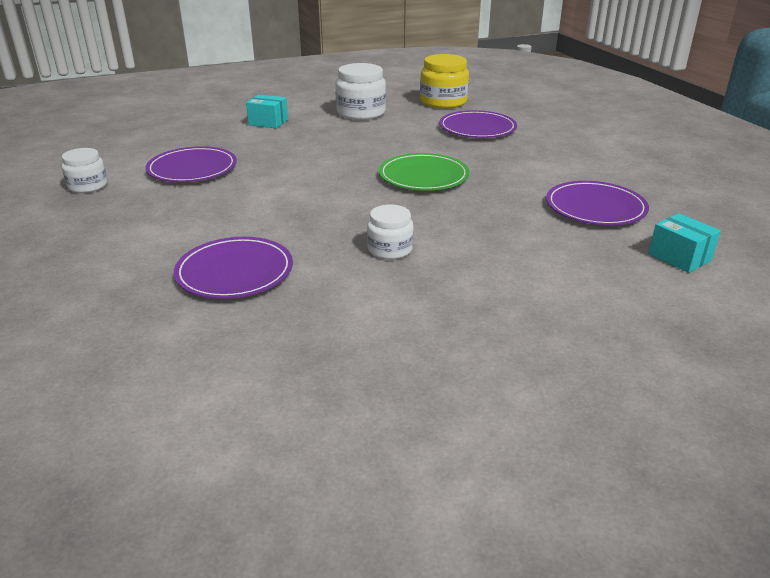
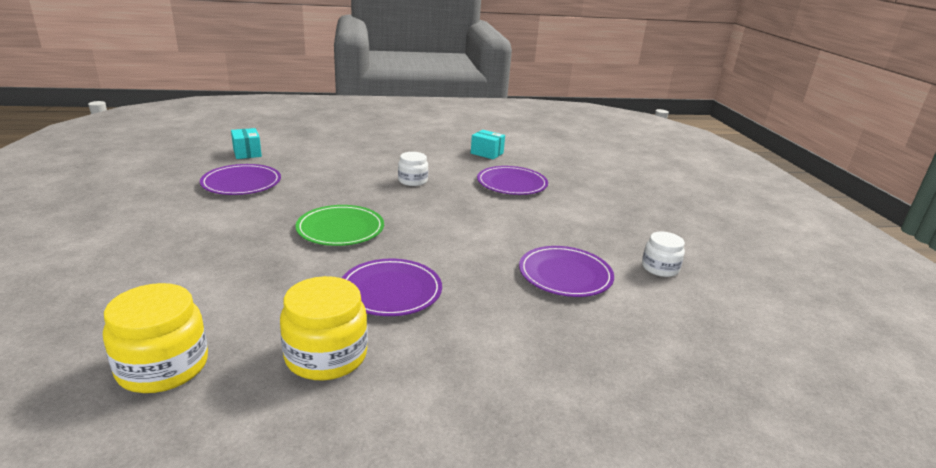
camera: 170 degrees left, 5 degrees down
(268, 122) = (478, 354): turquoise box -> turquoise box (487, 153)
(361, 113) = (326, 356): white jar -> yellow jar
(477, 128) = (202, 287): purple plate -> purple plate (390, 291)

